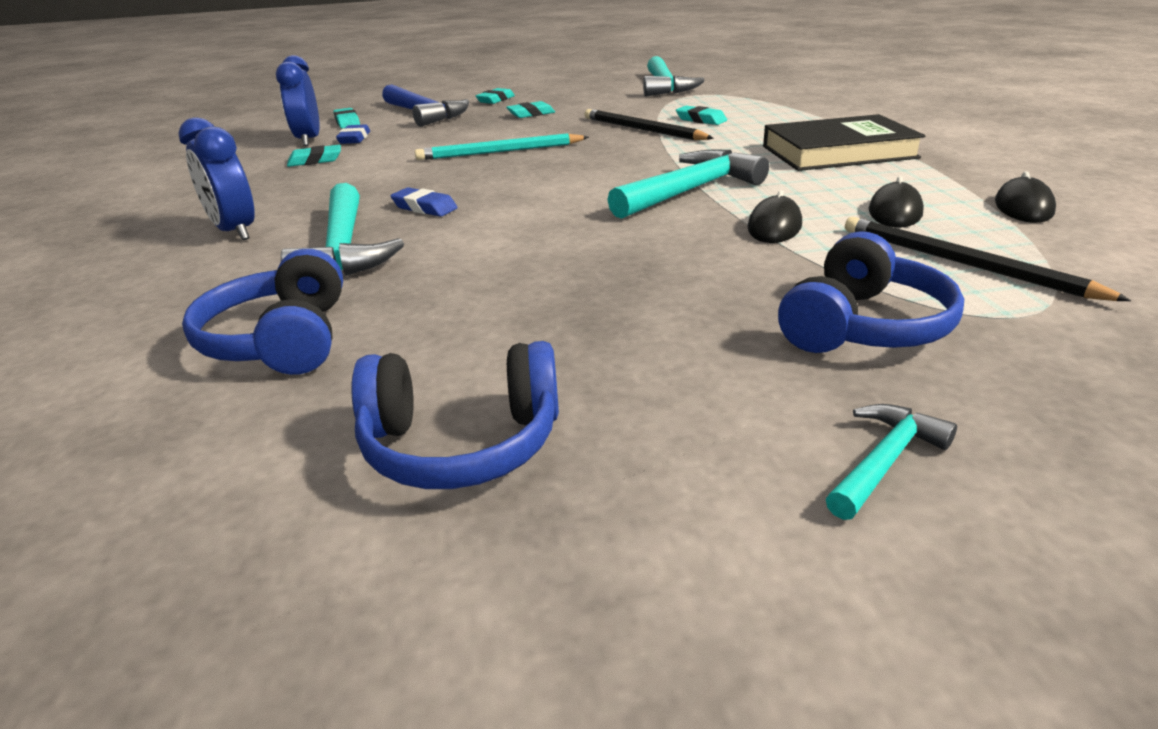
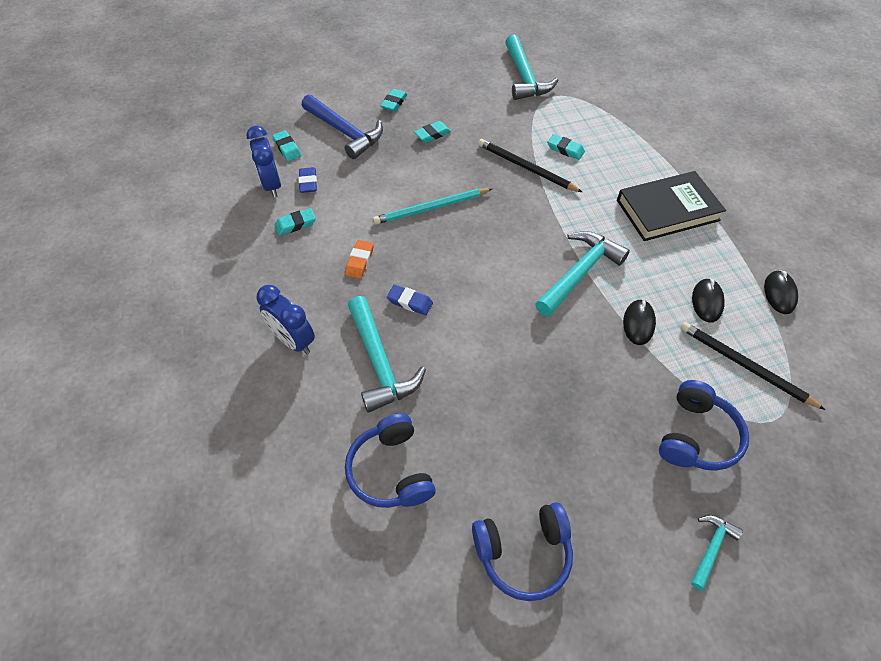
camera: 10 degrees left, 25 degrees up
(377, 182) = (360, 261): none -> orange eraser

